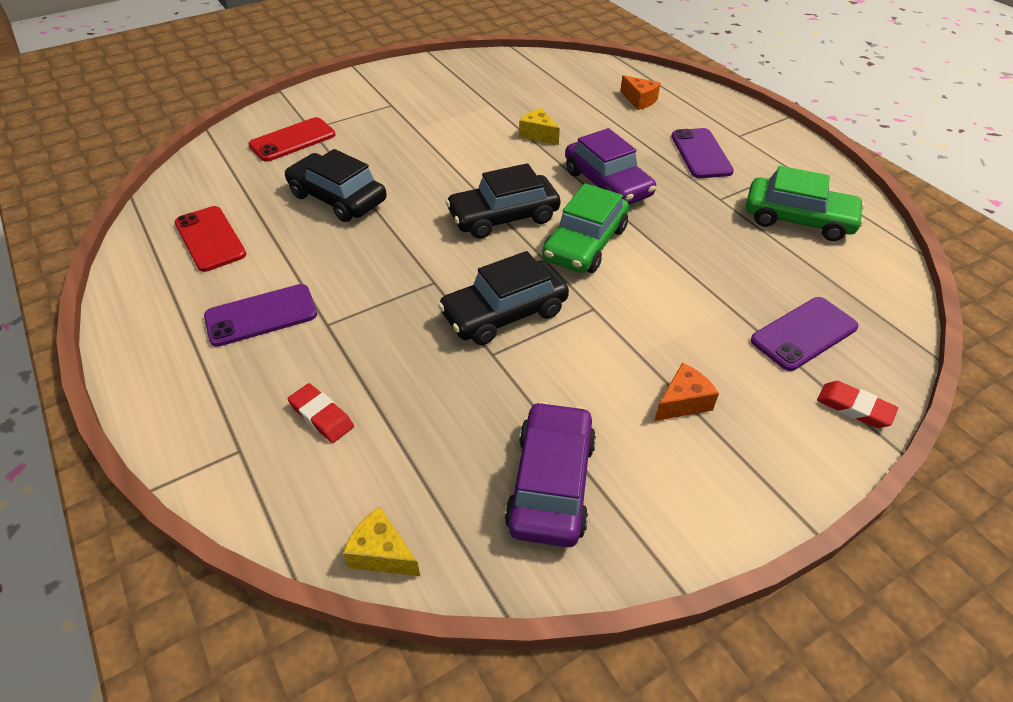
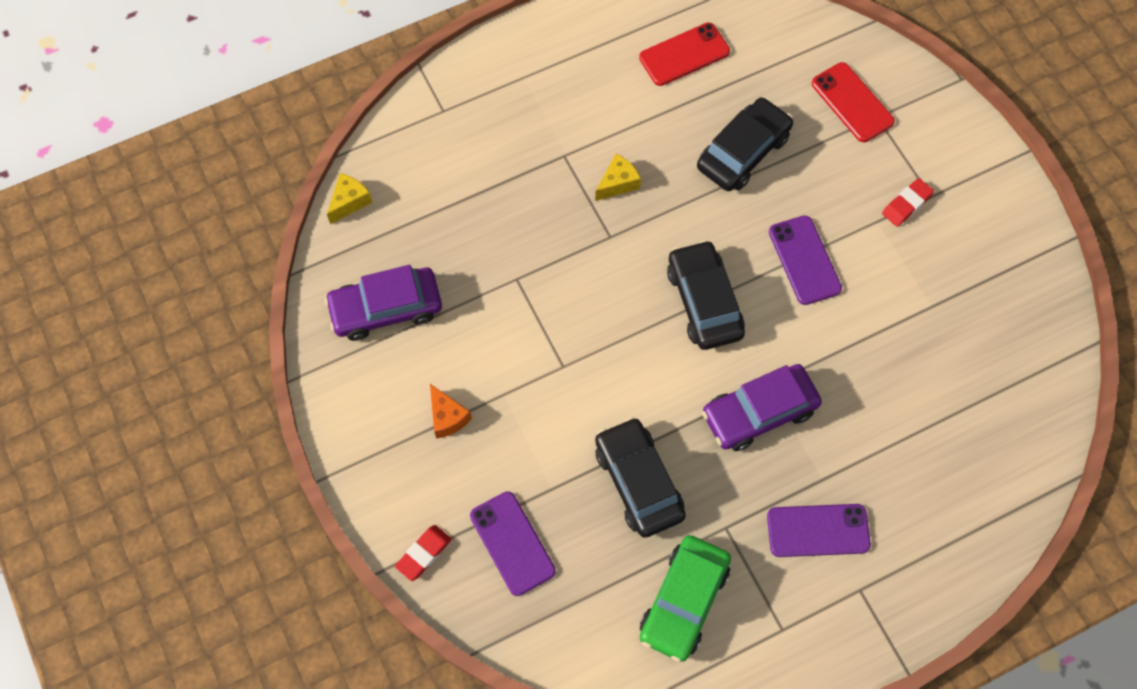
camera: 95 degrees right, 20 degrees up
(261, 315) = (579, 107): purple phone -> purple phone (804, 260)
(321, 416) = (467, 159): red eraser -> red eraser (906, 204)
(504, 313) = (564, 292): black car -> black car (638, 482)
(538, 135) = (862, 352): yellow cheese -> yellow cheese (618, 183)
(551, 483) = (386, 309): purple car -> purple car turned 150 degrees clockwise
(585, 244) = (656, 373): green car -> none
(639, 100) = (947, 485): orange cheese -> none

